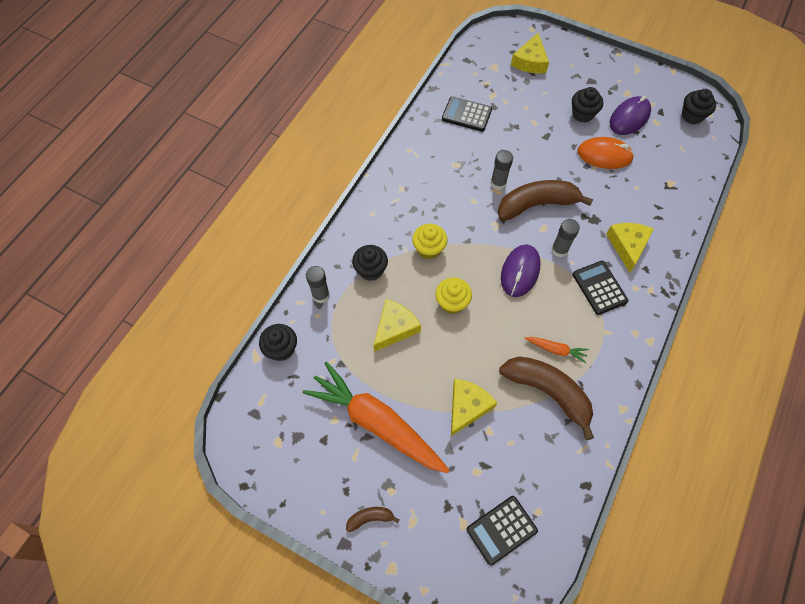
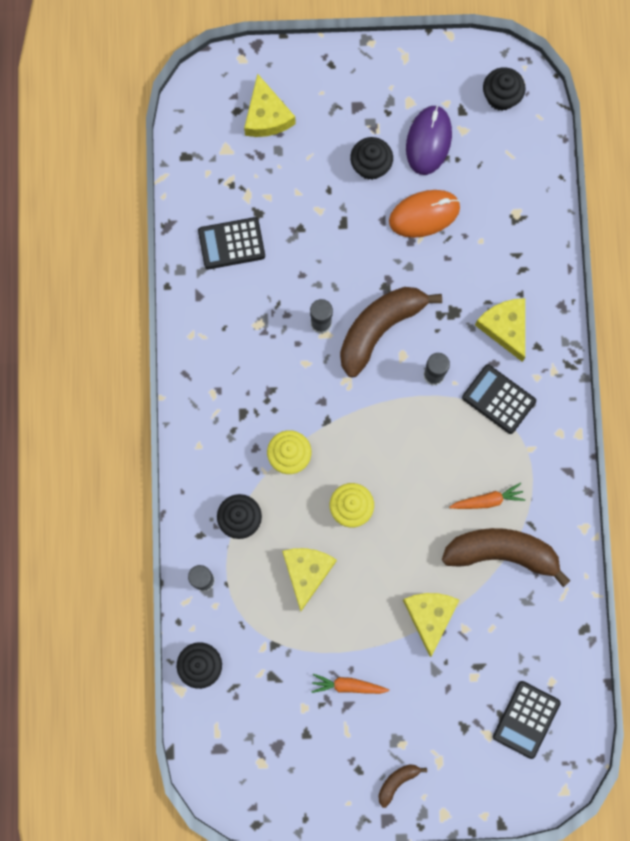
camera: 30 degrees left, 15 degrees up
(376, 422) = (348, 685): orange carrot -> orange carrot, size x0.41
(520, 272) = (404, 427): purple mouse -> none

